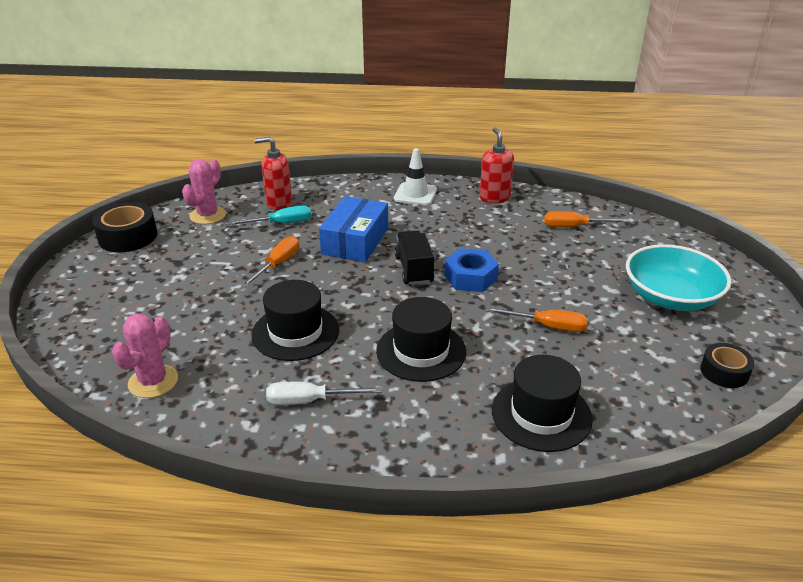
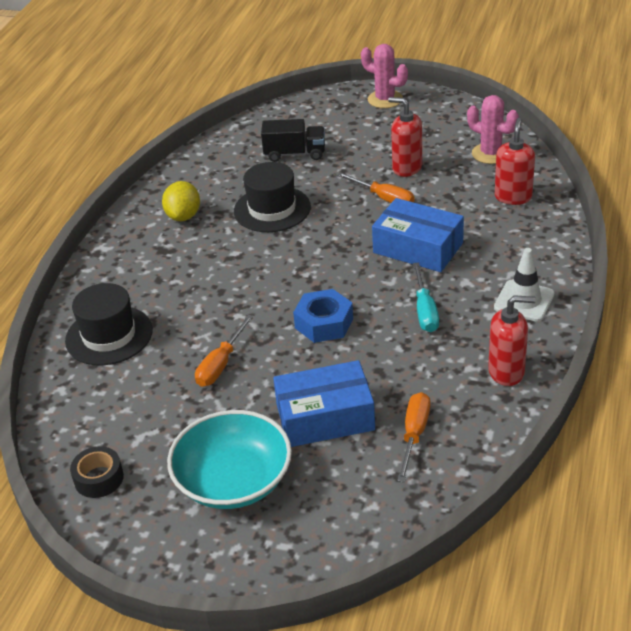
camera: 105 degrees right, 5 degrees up
(128, 237) = (455, 113): black tape -> none
(153, 381) = (238, 146): pink cactus -> pink cactus (385, 99)
(225, 256) = (407, 168): none -> red soap dispenser
(281, 223) = (465, 199): turquoise screwdriver -> turquoise screwdriver (425, 311)
(310, 401) = (183, 216): white screwdriver -> yellow lemon
(414, 269) = (350, 284): black truck -> black truck (295, 154)
(421, 351) = (218, 277): black hat -> none
(579, 264) = (325, 417): none -> blue box

